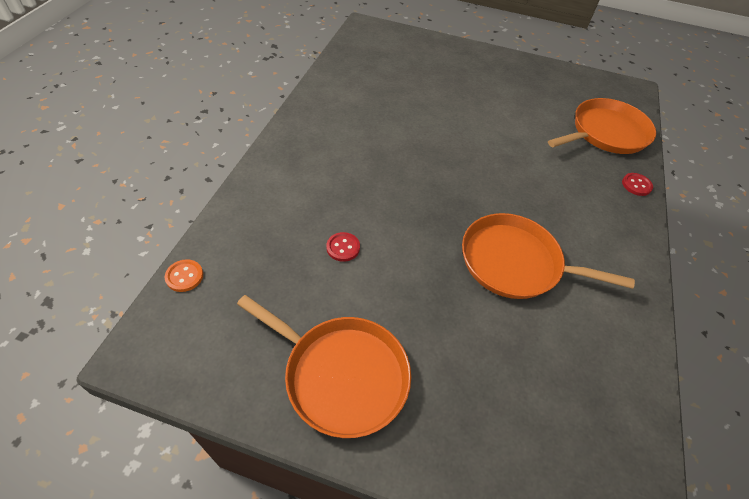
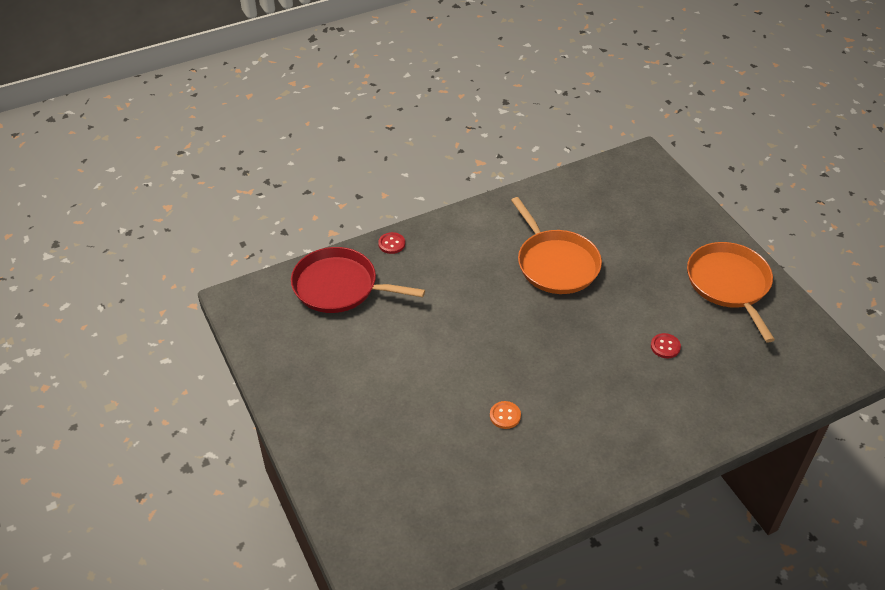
camera: 130 degrees left, 5 degrees down
(184, 276) = (796, 400): orange button -> orange button (505, 416)
(606, 133) = (339, 286): orange pan -> red pan

